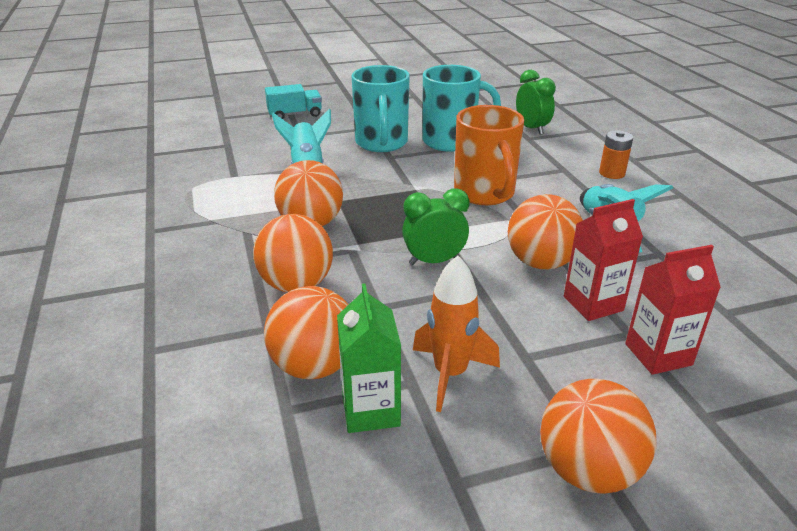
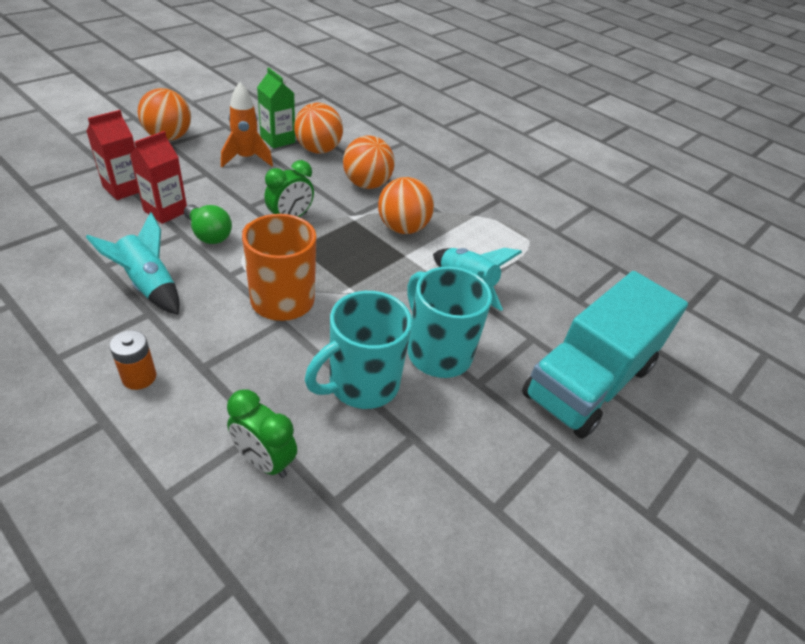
camera: 145 degrees right, 10 degrees up
(295, 115) = (588, 381): turquoise truck -> turquoise truck, size x2.23
(541, 263) = (208, 234): orange ball -> green light bulb

